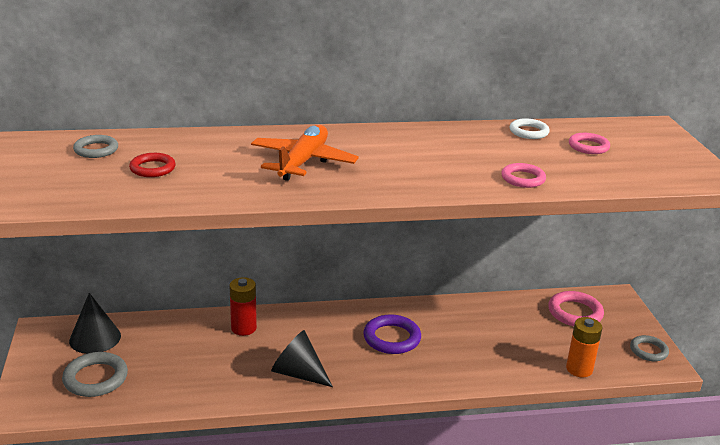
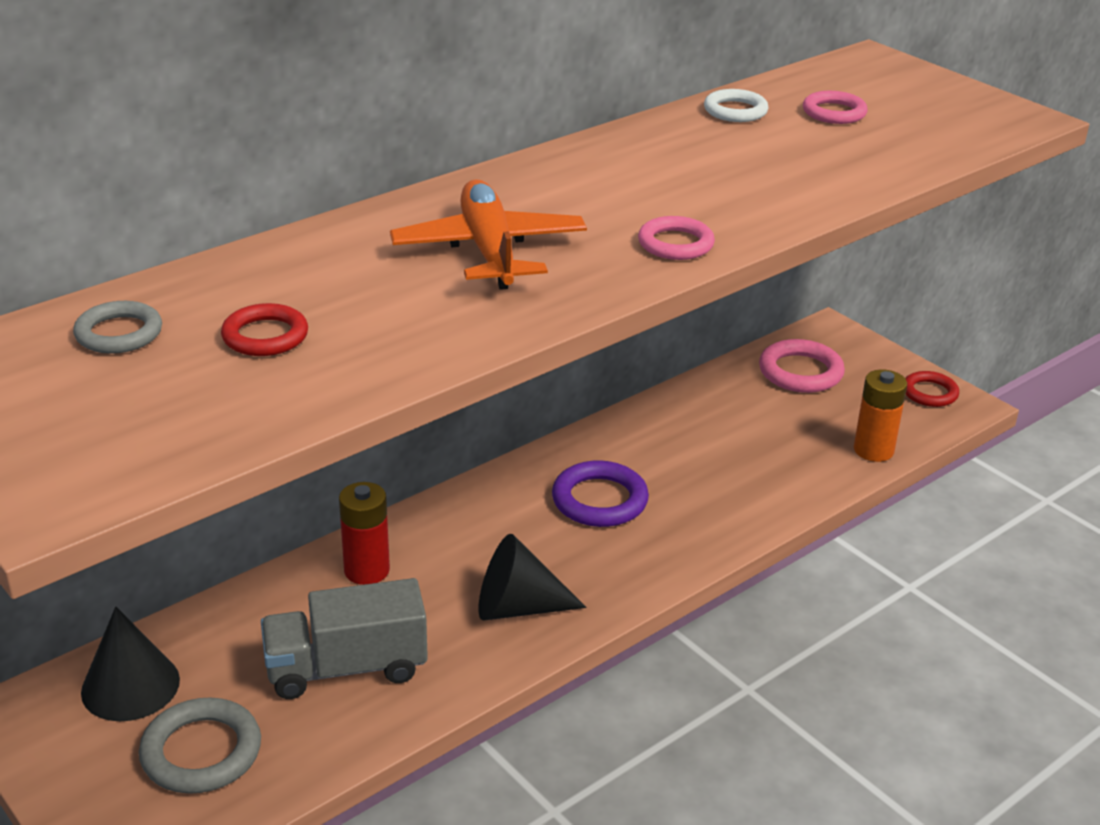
camera: 30 degrees left, 5 degrees up
(191, 368) = (346, 668): none -> grey truck
(523, 179) = (814, 185): pink ring -> pink ring (675, 244)
(648, 351) = (929, 393): grey ring -> red ring

